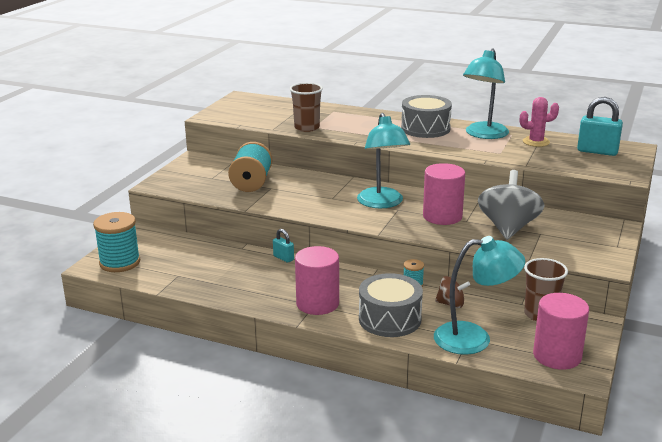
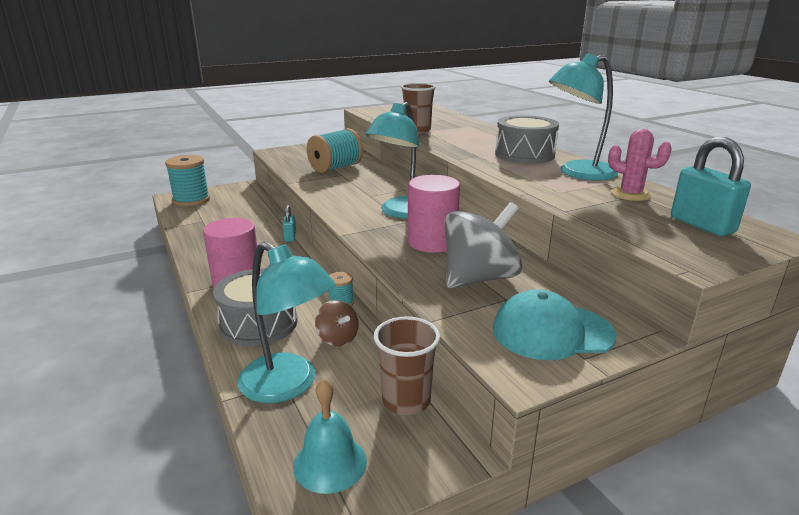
camera: 40 degrees right, 0 degrees up
(557, 356) = (330, 463): pink cylinder -> turquoise bell
(587, 240) = (552, 332): none -> turquoise cap

